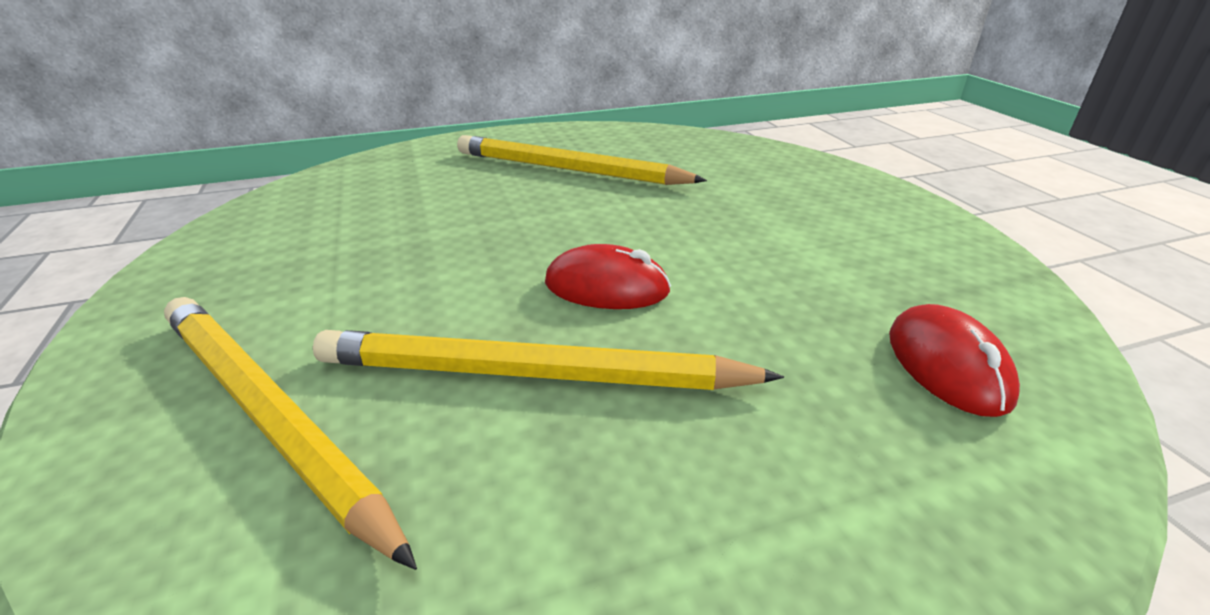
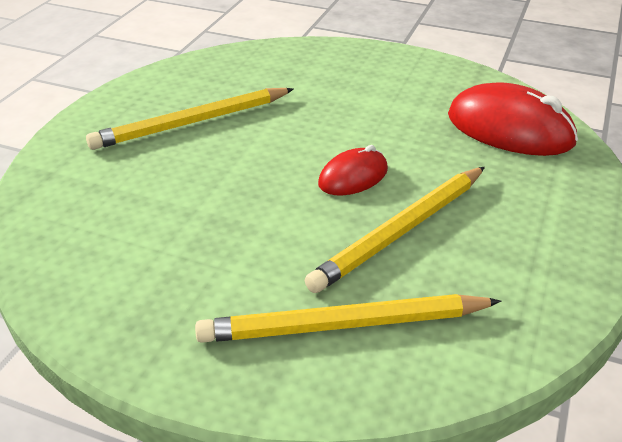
camera: 50 degrees left, 5 degrees up
(947, 365) = (510, 129): red mouse -> red mouse, size x1.77

